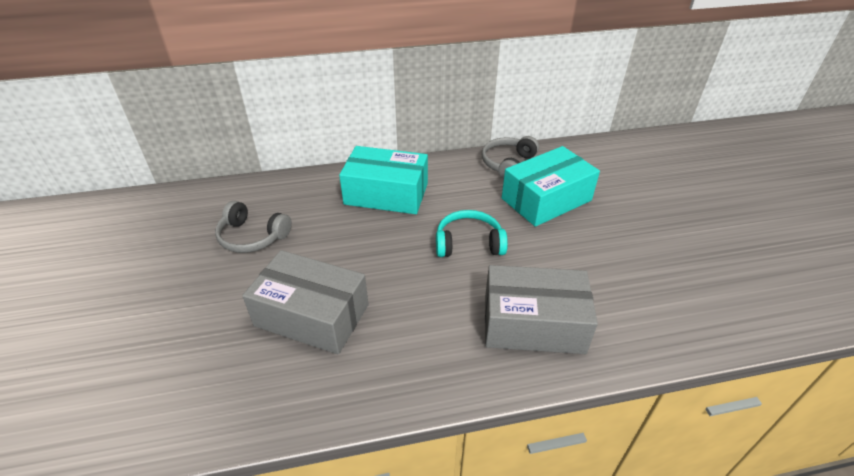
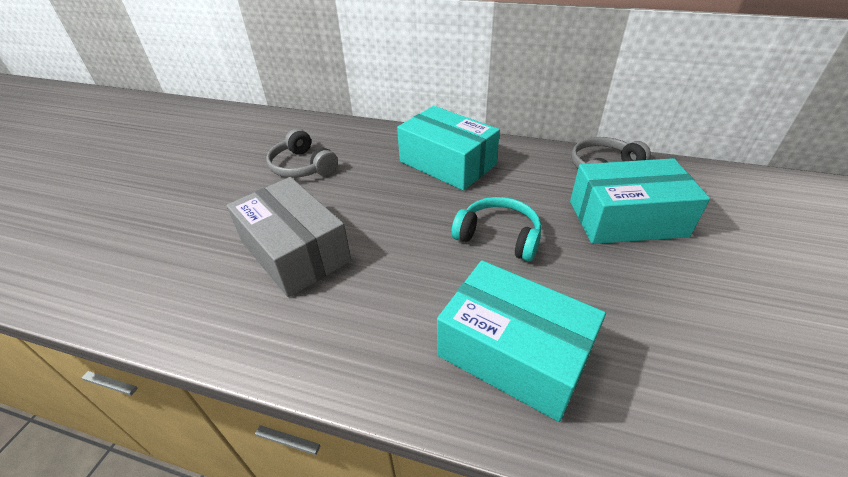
camera: 30 degrees right, 0 degrees up
(533, 323) = (513, 353): grey box -> turquoise box

